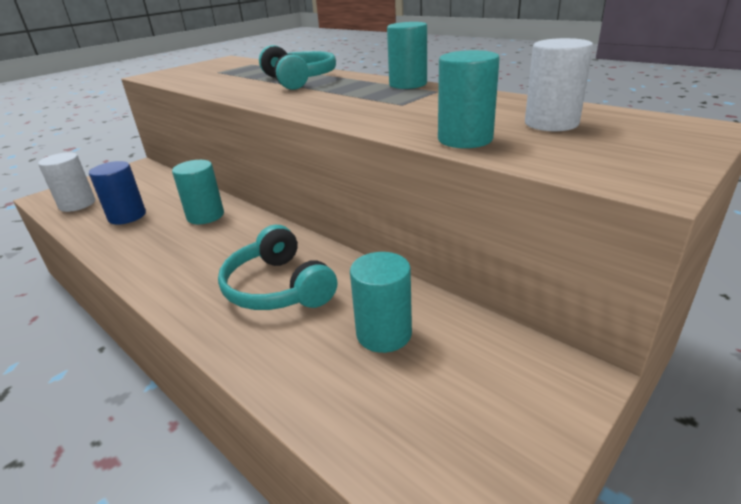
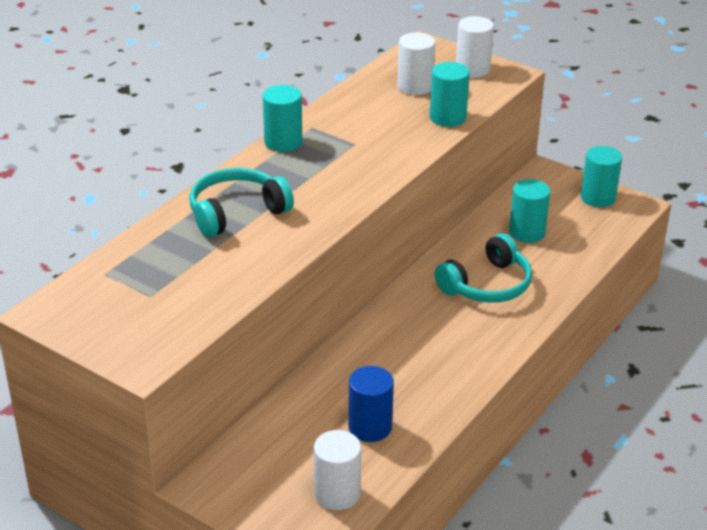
camera: 100 degrees left, 5 degrees up
(205, 216) = (367, 360): turquoise cylinder -> turquoise cylinder (598, 198)
(638, 154) = (472, 69): none -> white cylinder

